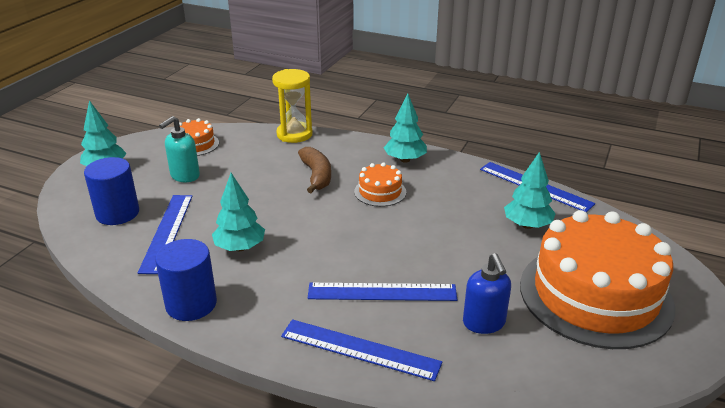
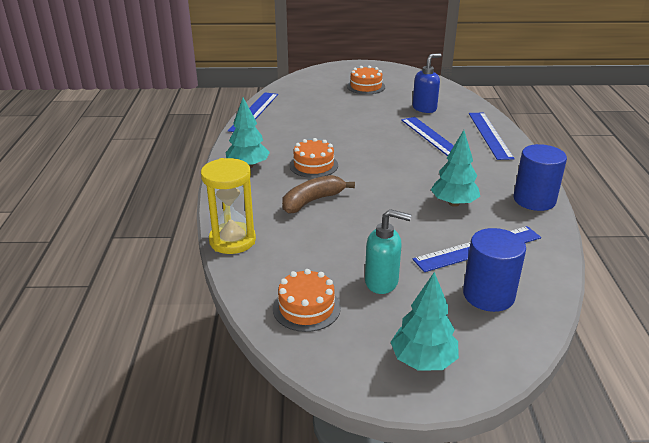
camera: 115 degrees left, 0 degrees up
(527, 225) = (311, 109): turquoise tree -> none
(595, 295) = (366, 86): orange cake -> orange cake, size x0.43

